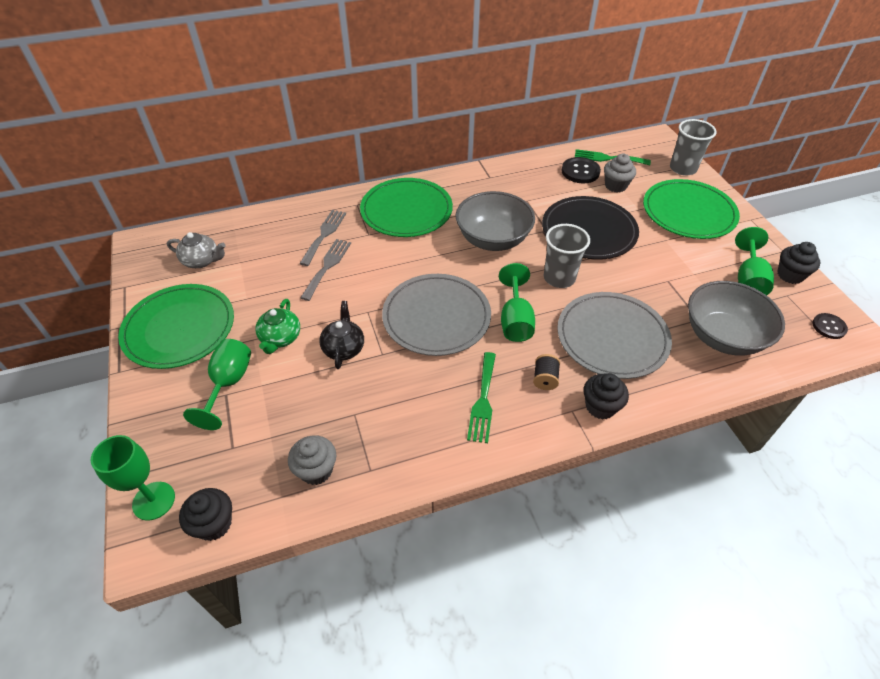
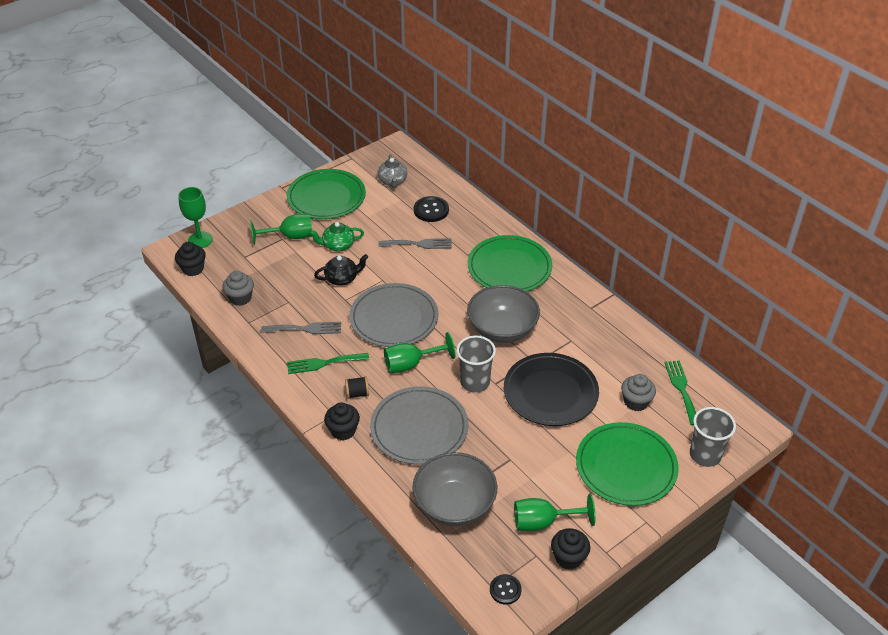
camera: 70 degrees right, 5 degrees down
(324, 235) = (453, 231): grey fork -> grey fork (305, 329)
(580, 171) = (642, 371): black button -> black button (431, 210)

